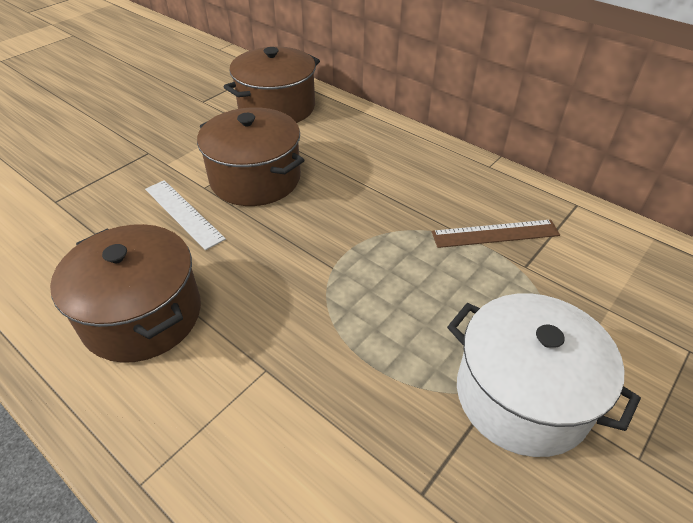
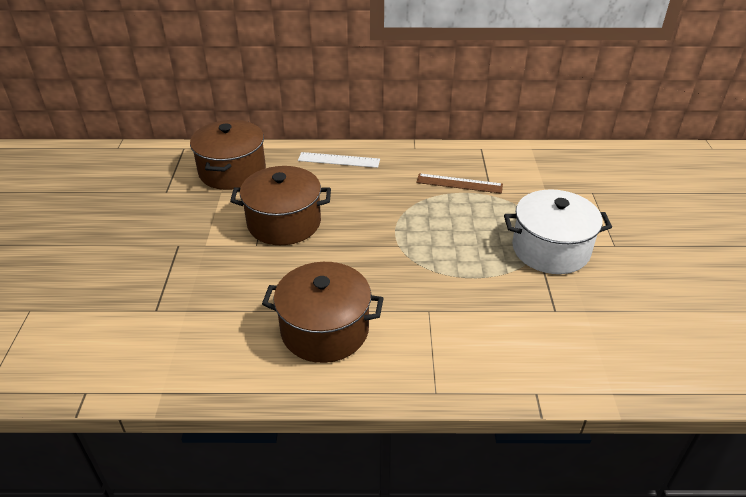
camera: 40 degrees left, 5 degrees down
(183, 213) = (266, 266): white ruler -> white ruler (339, 160)
(495, 233) = (459, 183): brown ruler -> brown ruler turned 60 degrees clockwise

